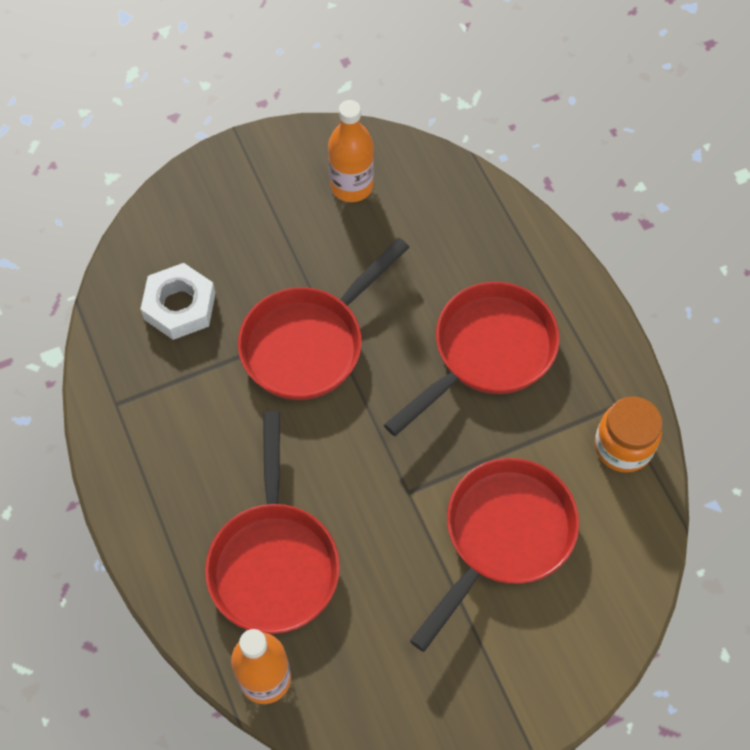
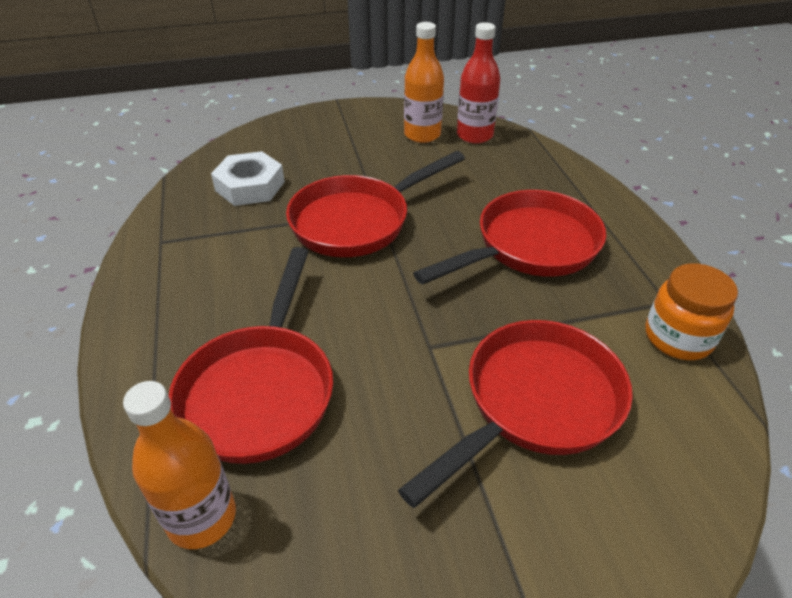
camera: 10 degrees right, 20 degrees down
(412, 178) = (474, 135): none -> red bottle

